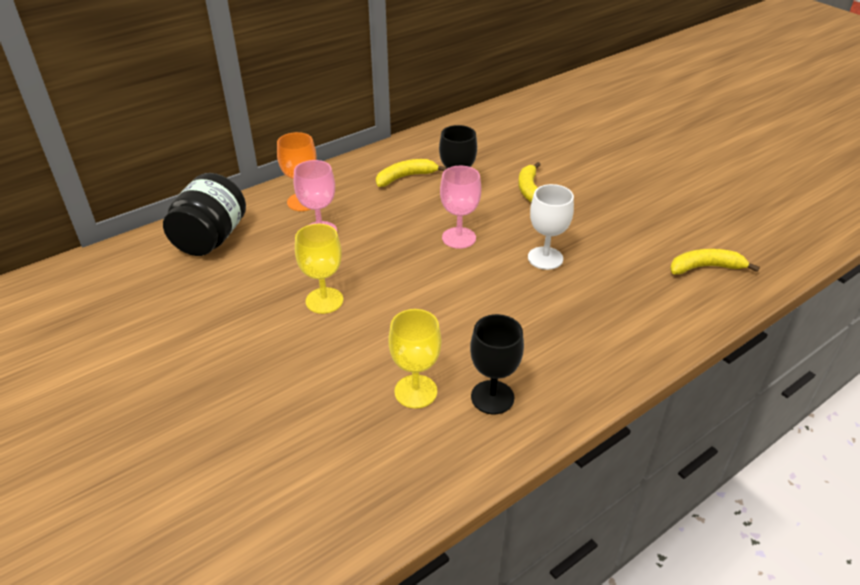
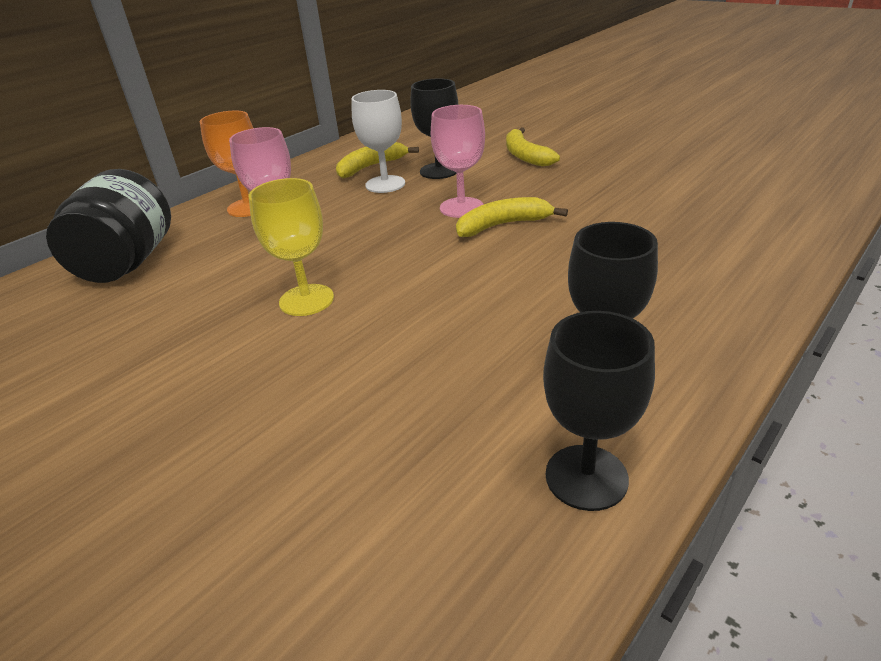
camera: 10 degrees left, 5 degrees down
(415, 391) = (484, 383): yellow goblet -> none
(448, 465) = (586, 477): none -> black goblet
(545, 258) = (578, 208): white goblet -> white goblet (385, 184)
(705, 267) = (770, 184): yellow banana -> yellow banana (503, 225)

